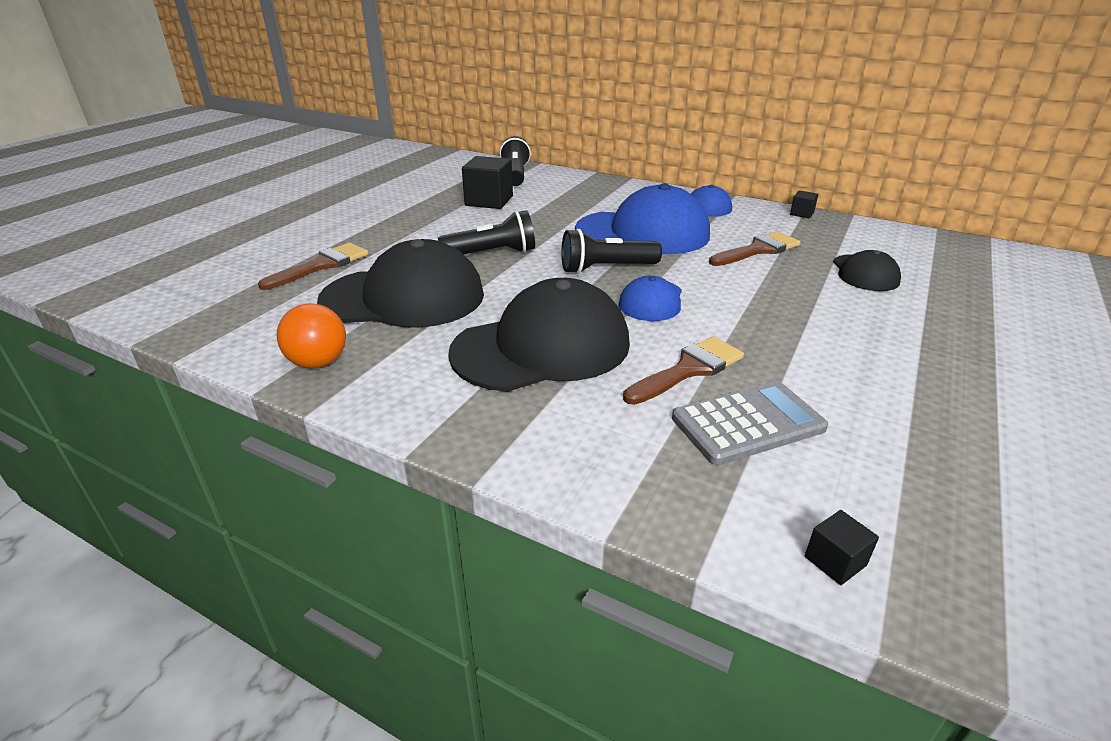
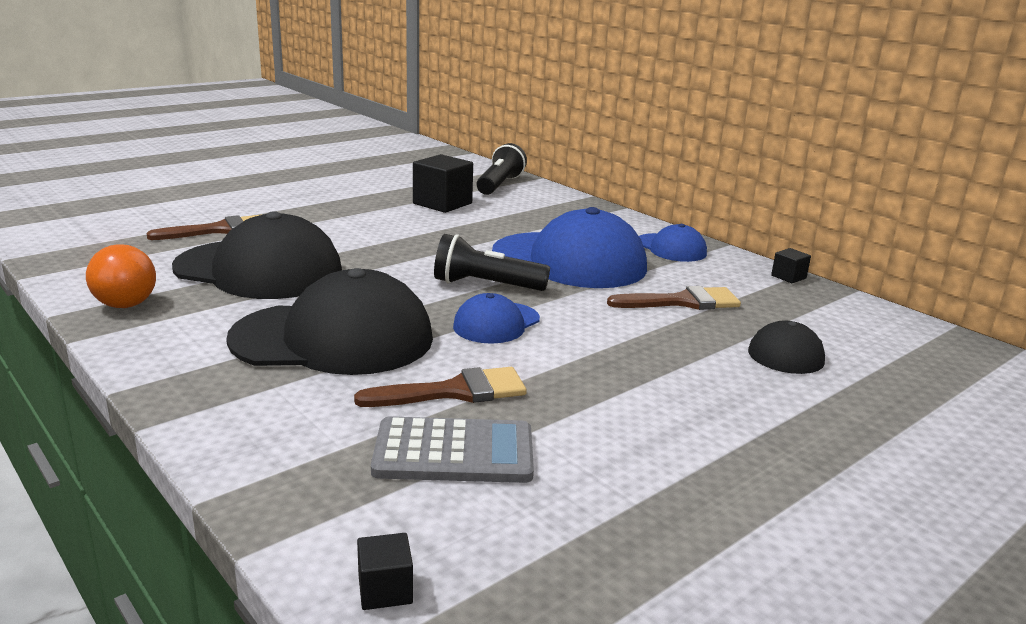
camera: 20 degrees right, 10 degrees down
(492, 254) = (387, 250): black flashlight -> none

